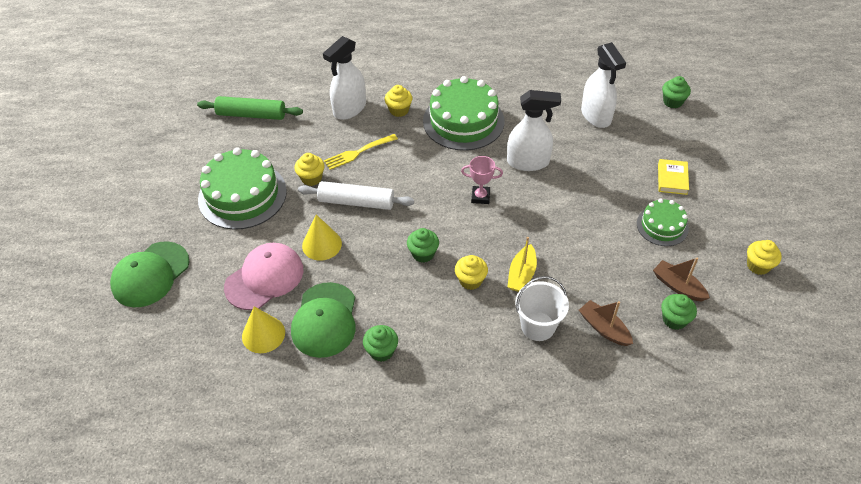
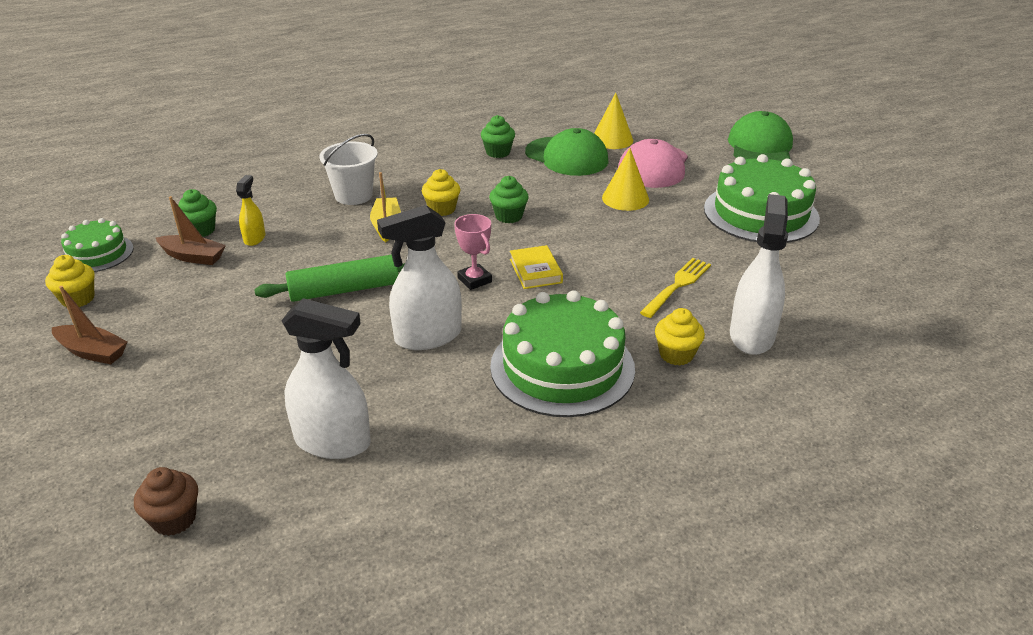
camera: 155 degrees right, 15 degrees down
(251, 115) = (873, 290): green rolling pin -> green rolling pin (344, 290)
(311, 178) = (704, 246): yellow cupcake -> none
(325, 320) = (567, 157): green cap -> green cap turned 150 degrees clockwise
(356, 202) = (625, 238): white rolling pin -> none
(480, 197) = (474, 280): pink trophy -> pink trophy turned 75 degrees clockwise
(596, 116) = (333, 441): white spray bottle -> white spray bottle turned 150 degrees clockwise
(604, 328) = (281, 208): brown boat -> brown boat (92, 352)
(629, 293) = (254, 238): none -> yellow spray bottle
(662, 226) = (210, 309): green cake -> green cake (97, 254)
(672, 102) = (174, 519): green cupcake -> brown cupcake
(672, 179) = (189, 372): yellow book -> yellow book (535, 271)

